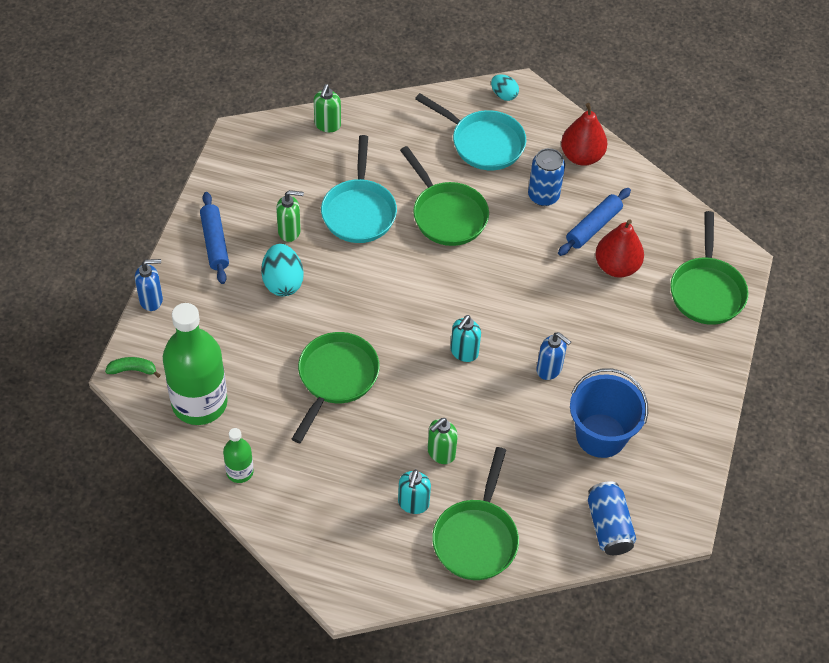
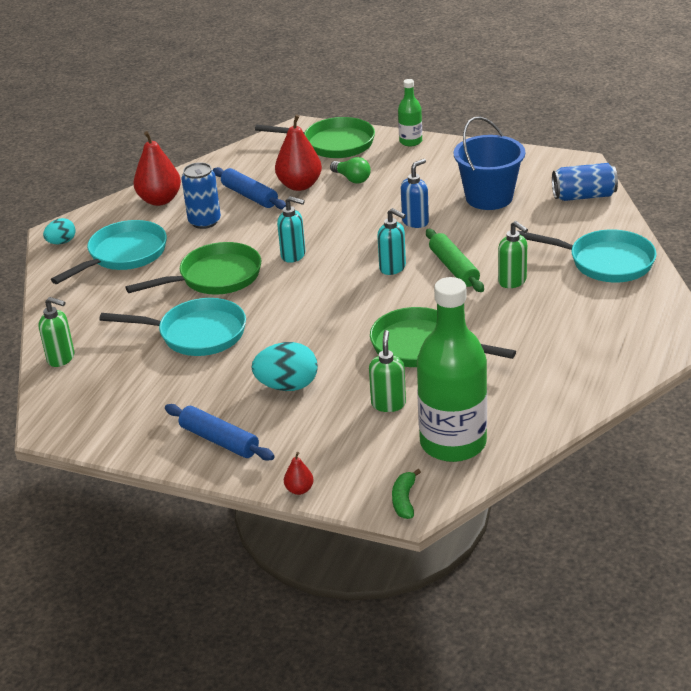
camera: 80 degrees left, 20 degrees down
(151, 300) = (299, 490): blue soap dispenser -> red pear
(214, 242) = (219, 440): blue rolling pin -> blue rolling pin turned 45 degrees clockwise
(240, 472) = (544, 409): green bottle -> green bottle (410, 141)
(289, 231) = (214, 383): green soap dispenser -> green soap dispenser (388, 404)
(413, 504) = (572, 297): turquoise soap dispenser -> turquoise soap dispenser (293, 255)
(464, 403) = (454, 268): none -> green rolling pin
(476, 538) = (605, 262): green pan -> turquoise pan
(633, 311) = (352, 179): none -> green light bulb

